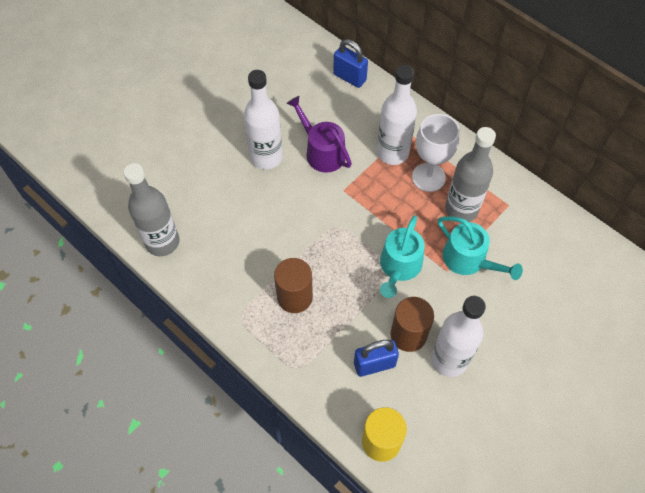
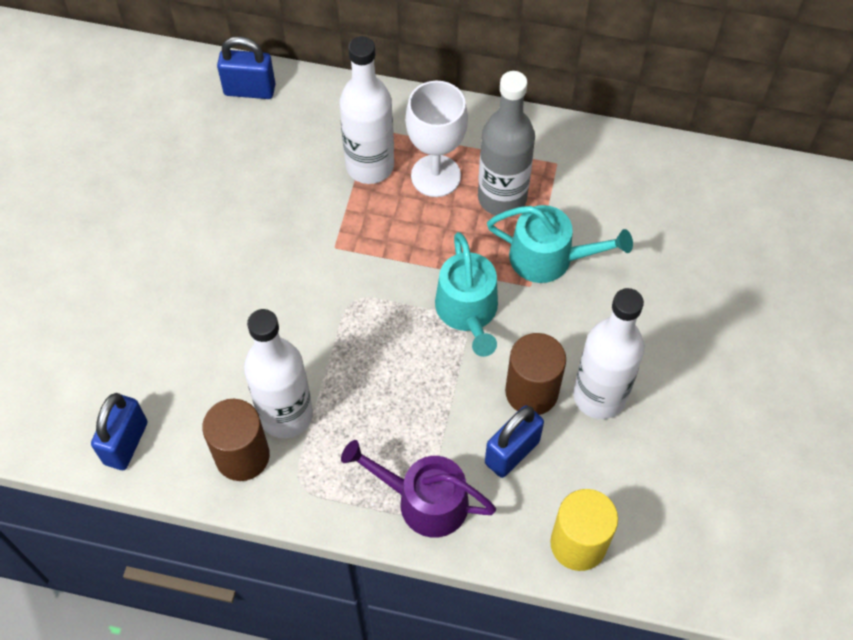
camera: 30 degrees left, 0 degrees up
(162, 242) = (126, 443): grey bottle -> blue padlock
(266, 157) = (201, 253): white bottle -> white bottle (286, 415)
(294, 297) = (356, 421): brown cylinder -> brown cylinder (242, 456)
(322, 152) = (274, 209): purple watering can -> purple watering can (424, 501)

